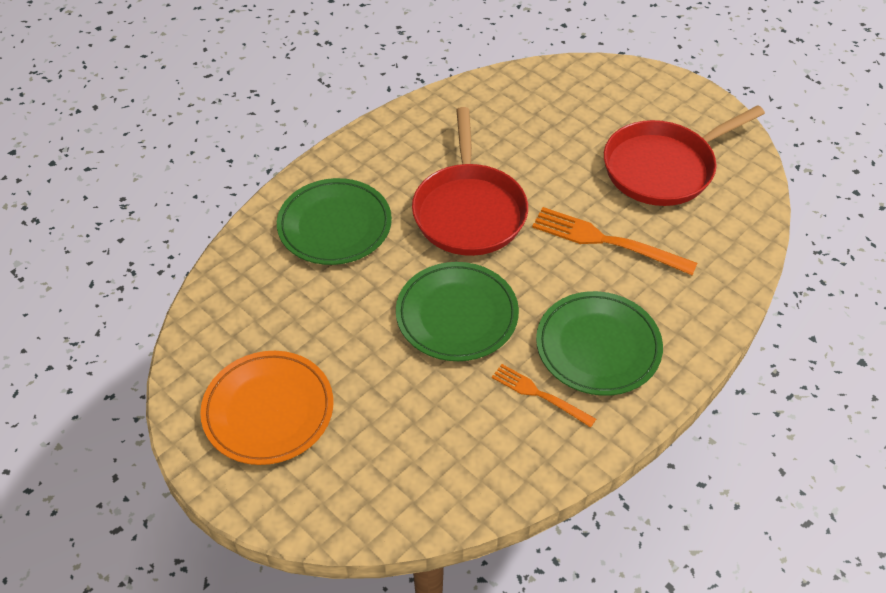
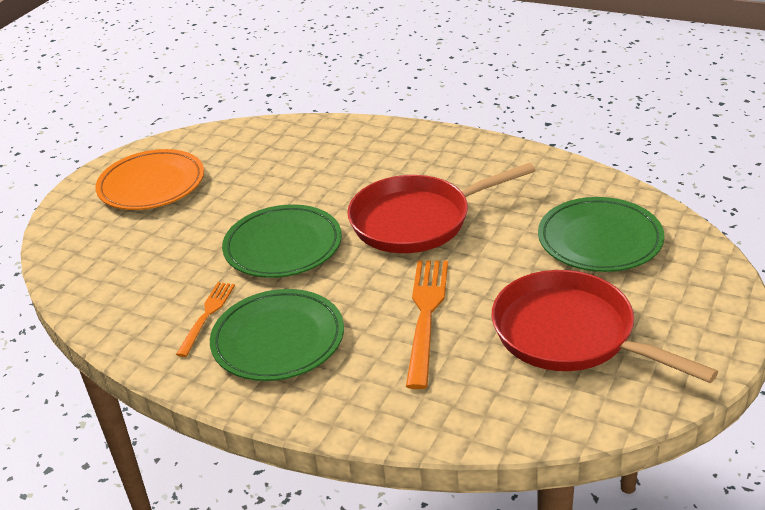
camera: 75 degrees right, 15 degrees down
(335, 225) = (356, 158): green plate -> green plate (599, 240)

